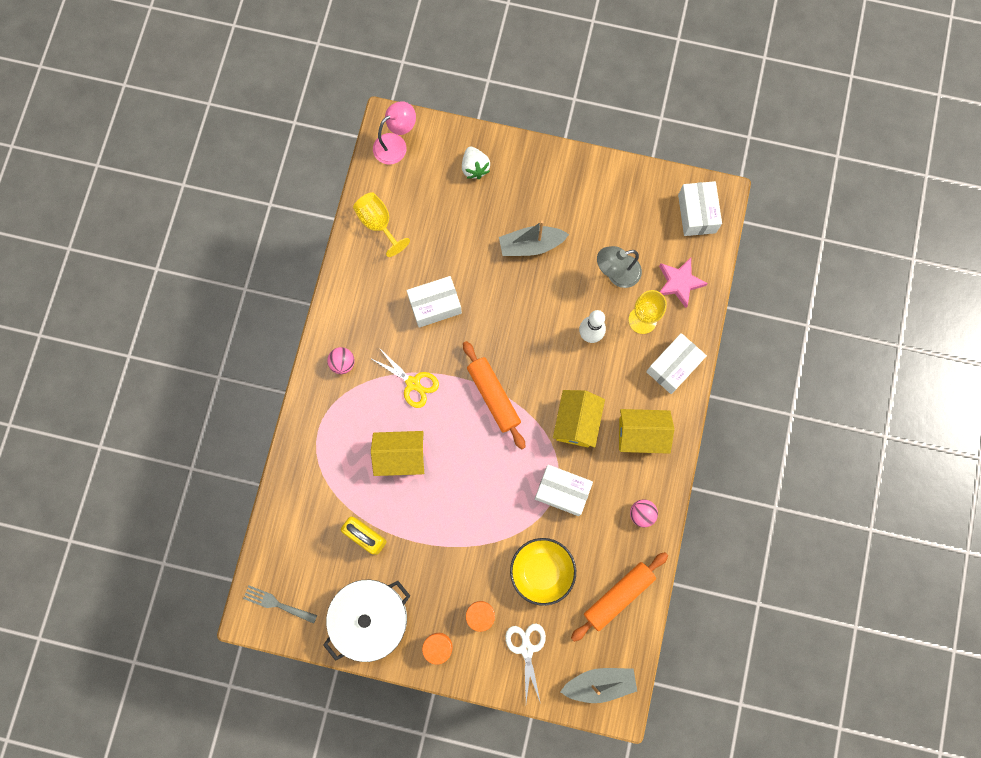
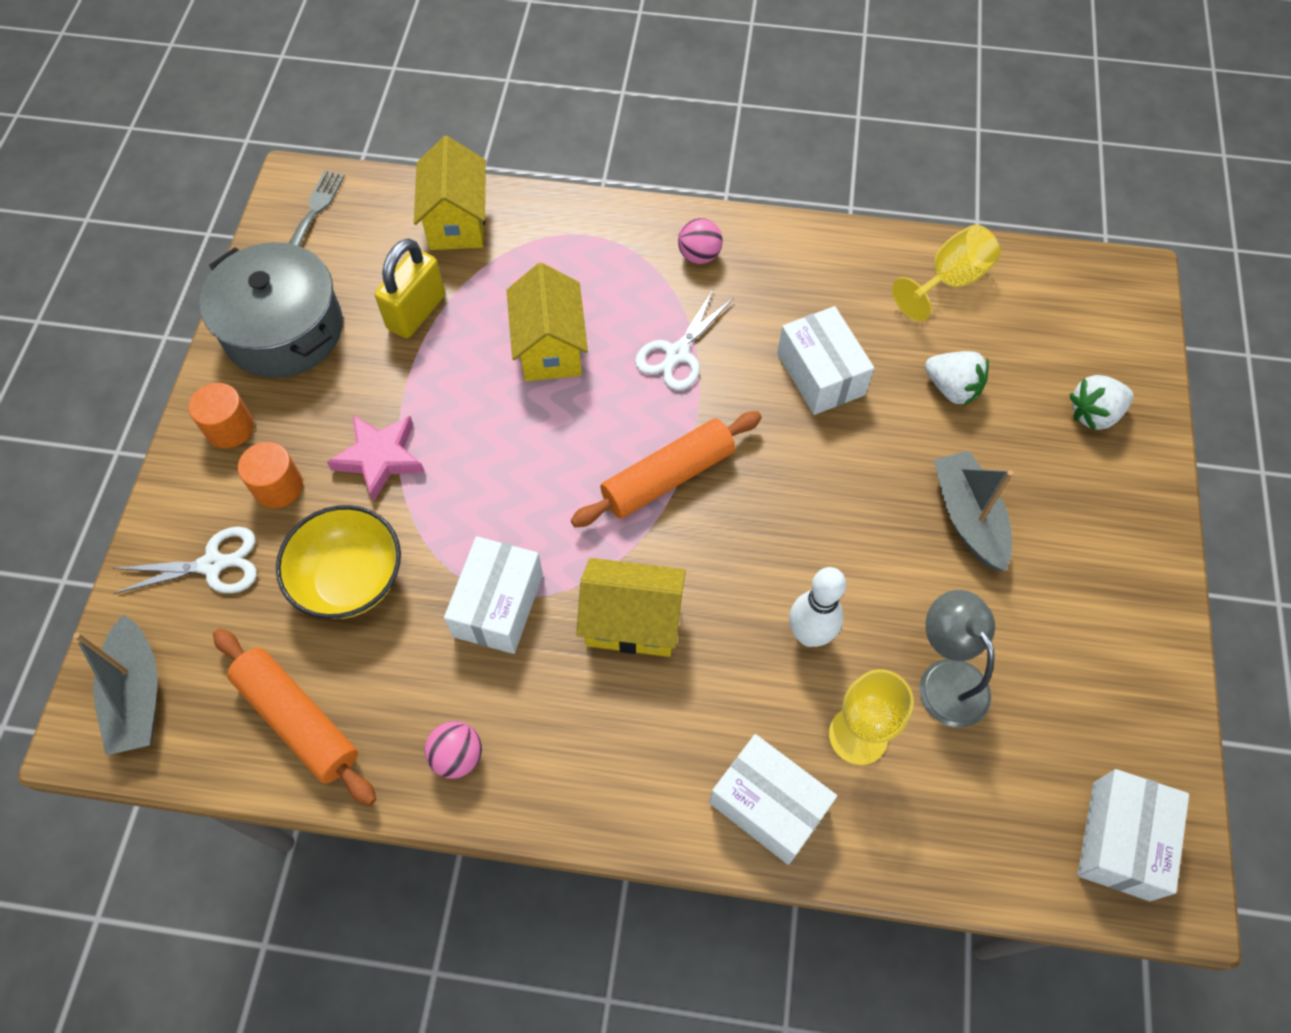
camera: 85 degrees right, 15 degrees down
(370, 618) = (284, 330): white pot -> grey pot
(396, 144) = (1099, 292): pink lamp -> none
(413, 383) = (677, 354): yellow scissors -> white scissors
(451, 237) = (952, 388): none -> white strawberry
(641, 435) = (618, 746): yellow house -> yellow house (457, 221)
(679, 283) = (953, 808): pink star -> pink star (379, 458)
(697, 213) = (1121, 840): white box -> white box turned 60 degrees counterclockwise

